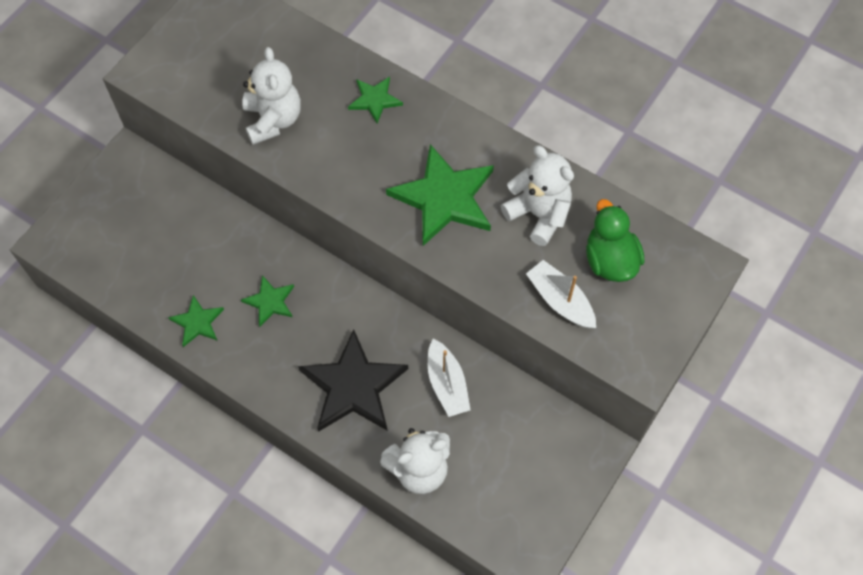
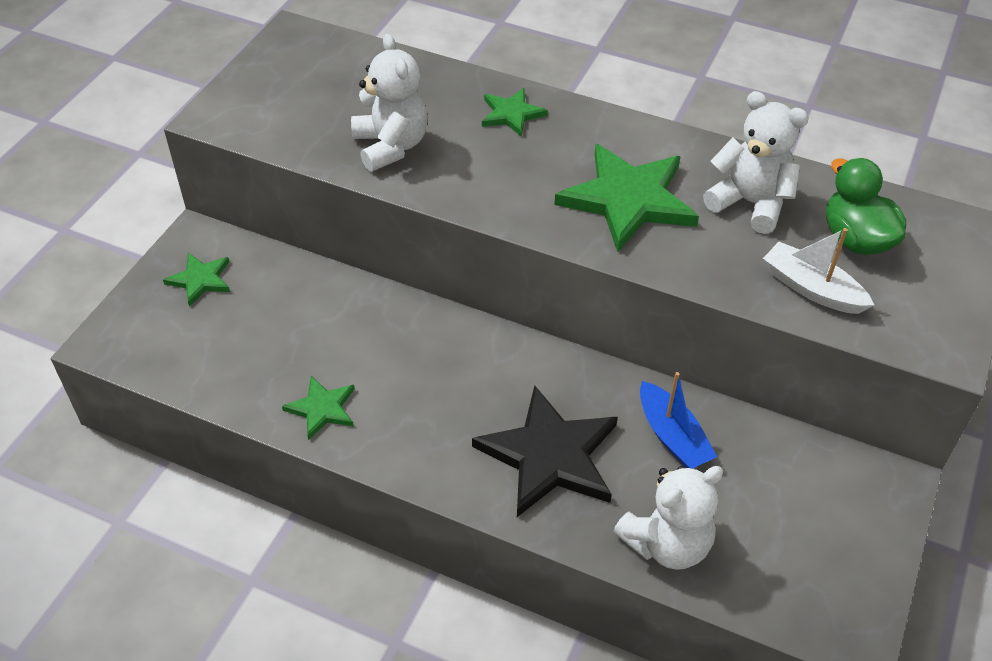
camera: 10 degrees left, 15 degrees down
(270, 301) = (414, 372): green star -> green star (200, 280)
(447, 384) = (672, 436): white boat -> blue boat

